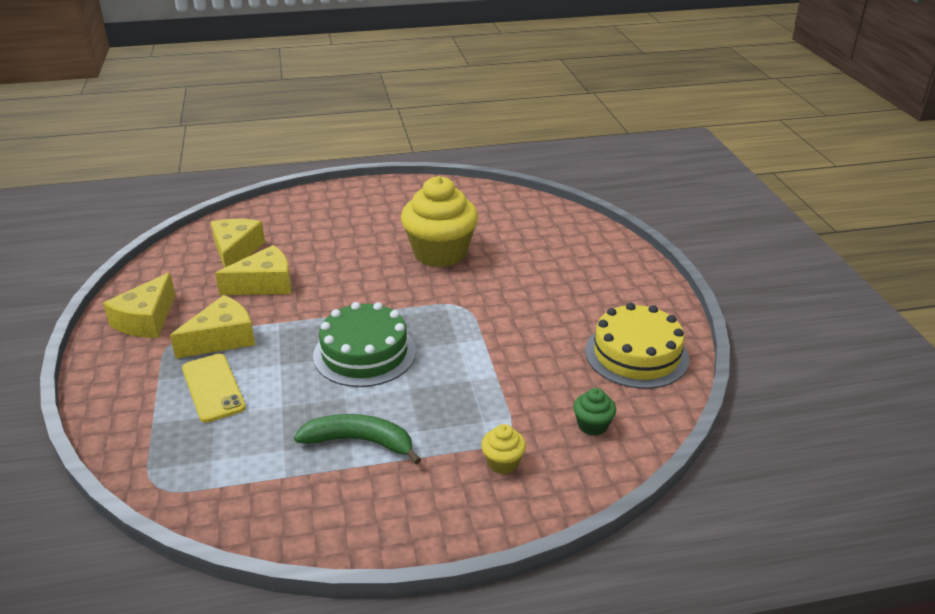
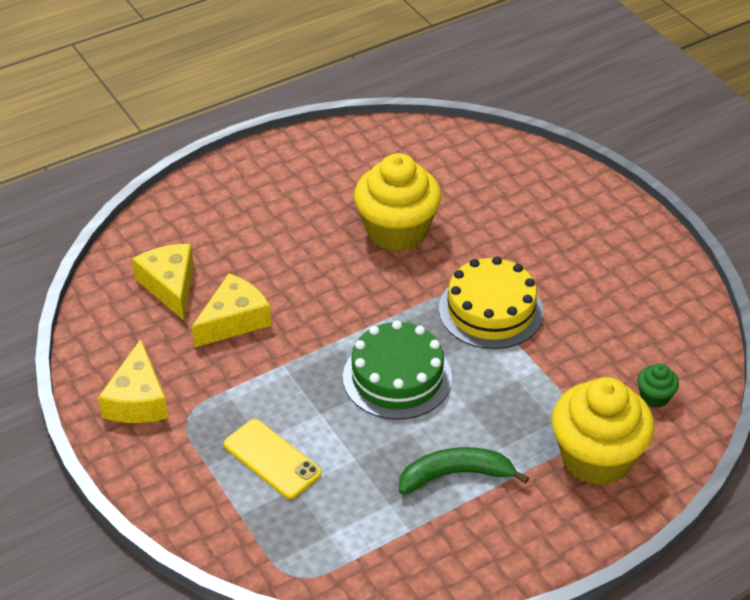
camera: 20 degrees left, 10 degrees up
(222, 339) = (238, 400): yellow cheese -> none
(503, 462) = (596, 458): yellow cupcake -> yellow cupcake, size x2.34
(636, 354) = (656, 308): yellow cake -> yellow cake (491, 310)

